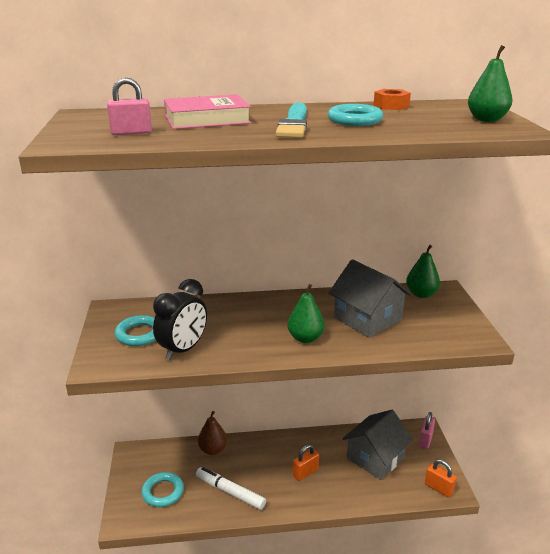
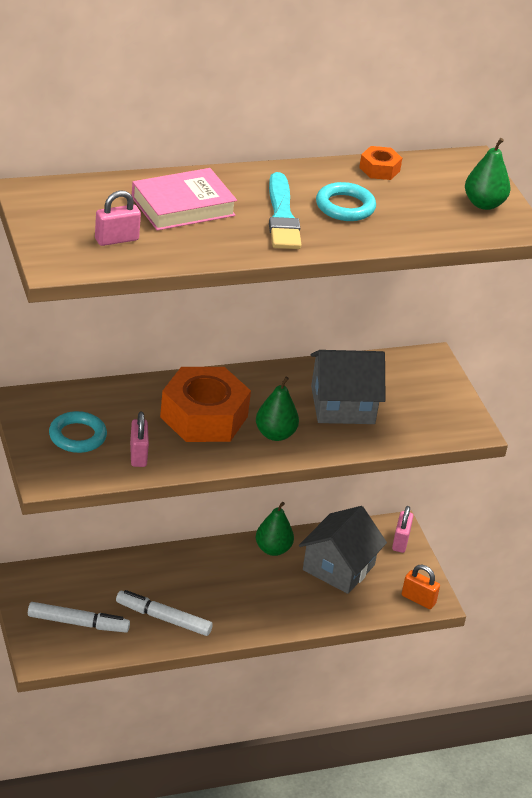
camera: 15 degrees left, 10 degrees up
(163, 492) = (78, 623): turquoise ring -> white marker
(183, 349) = (138, 455): black clock -> pink padlock
(213, 450) = (126, 568): brown pear -> none
(249, 323) = (204, 417): none -> orange nut
(305, 472) = (253, 590): orange padlock -> none
(367, 319) = (342, 405): grey house -> grey house turned 45 degrees counterclockwise
(421, 294) = (403, 366): green pear -> green pear (273, 549)

